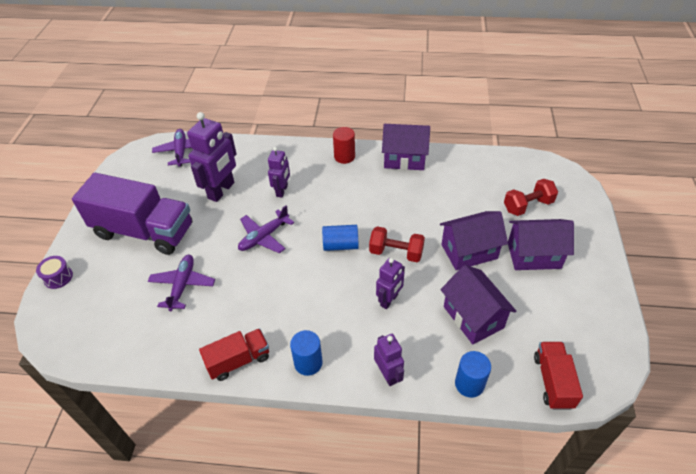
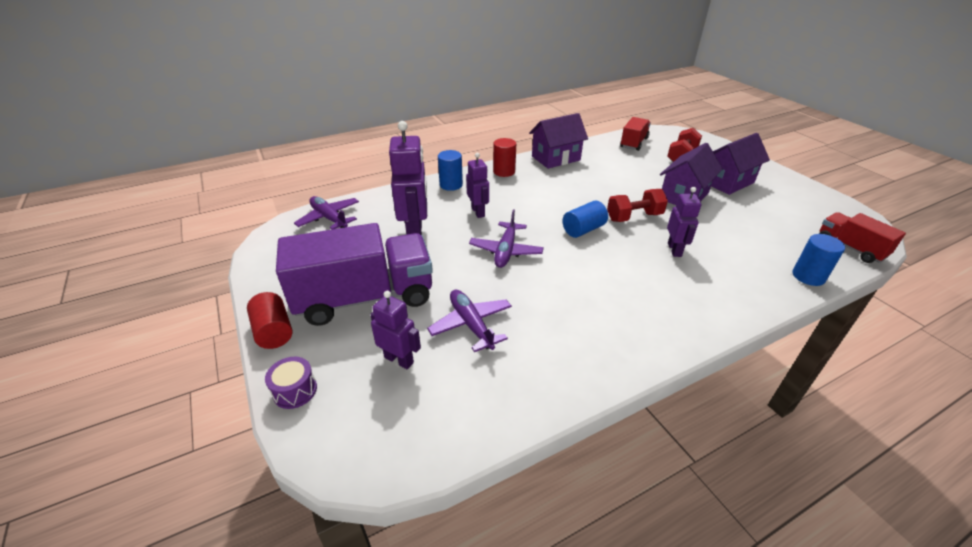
camera: 35 degrees left, 10 degrees down
(79, 231) = (274, 331): none -> red cylinder
(238, 360) = (614, 359): red truck -> red truck (633, 143)
(308, 363) = (677, 326): blue cylinder -> blue cylinder (451, 185)
(388, 374) = (748, 300): purple robot -> purple robot (399, 359)
(473, 317) = (746, 233): purple house -> none

